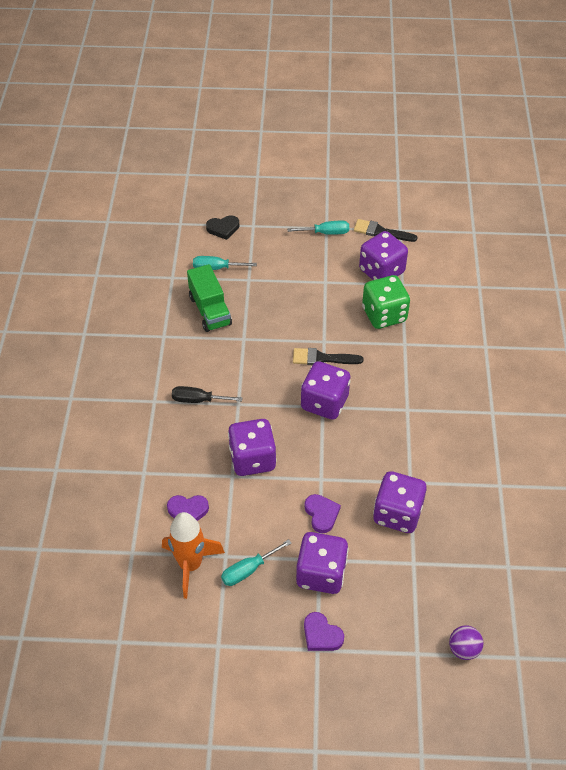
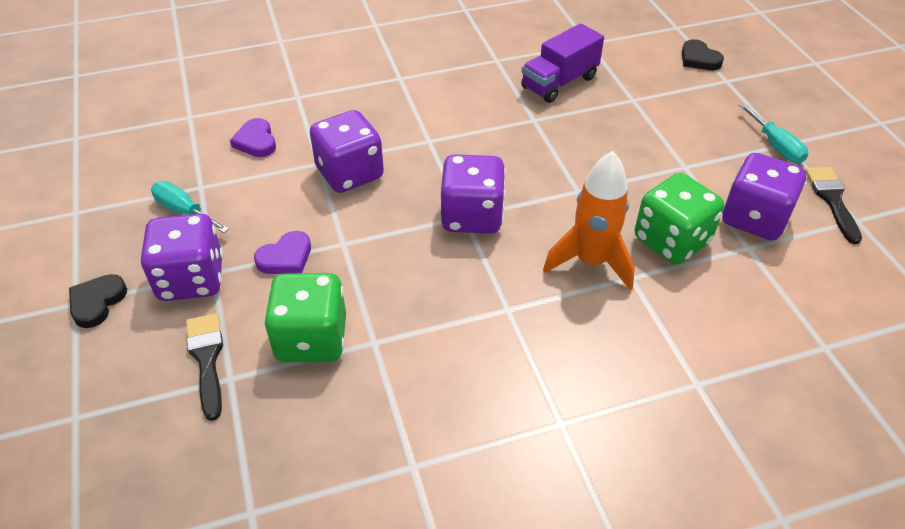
camera: 70 degrees right, 5 degrees down
(190, 565) = (182, 162): orange rocket -> orange rocket (591, 261)
(198, 400) = (418, 108): black screwdriver -> none
(210, 310) = (559, 82): green truck -> purple truck
(216, 268) = (630, 70): turquoise screwdriver -> none
(321, 635) = (97, 302): purple heart -> black heart
(322, 358) = (547, 196): black brush -> black brush (207, 359)
(397, 513) = (311, 339): purple dice -> green dice
(463, 649) = (85, 478): purple ball -> none

